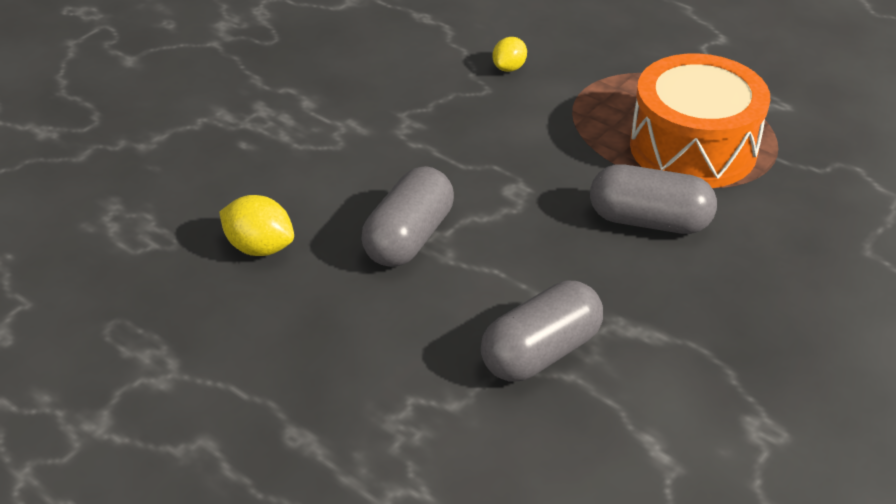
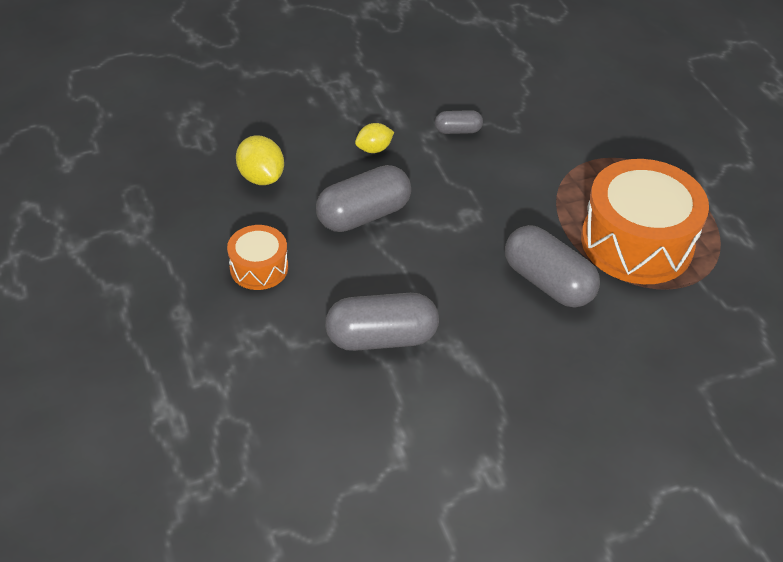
camera: 30 degrees right, 5 degrees up
(344, 343) = (259, 268): none -> orange drum
(429, 114) = (458, 130): none -> grey capsule
(509, 68) = (549, 119): yellow lemon -> yellow lemon (374, 149)

